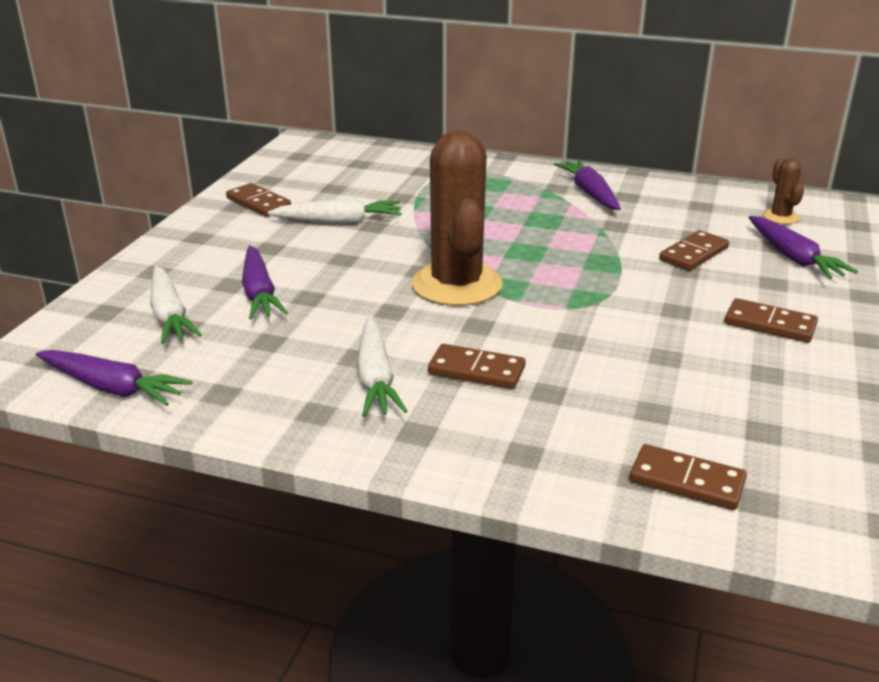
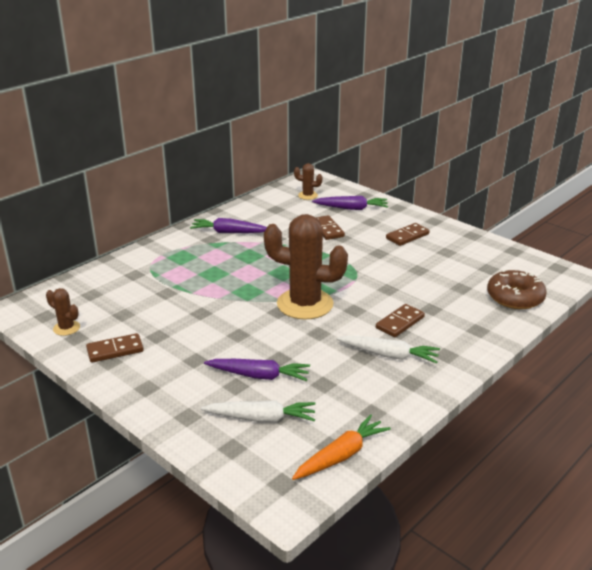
camera: 65 degrees left, 0 degrees up
(113, 388) = (341, 455): purple carrot -> orange carrot
(283, 171) = (66, 328): none -> brown cactus
(339, 221) = (181, 324): white carrot -> none
(686, 481) = (515, 297): brown domino -> brown donut

